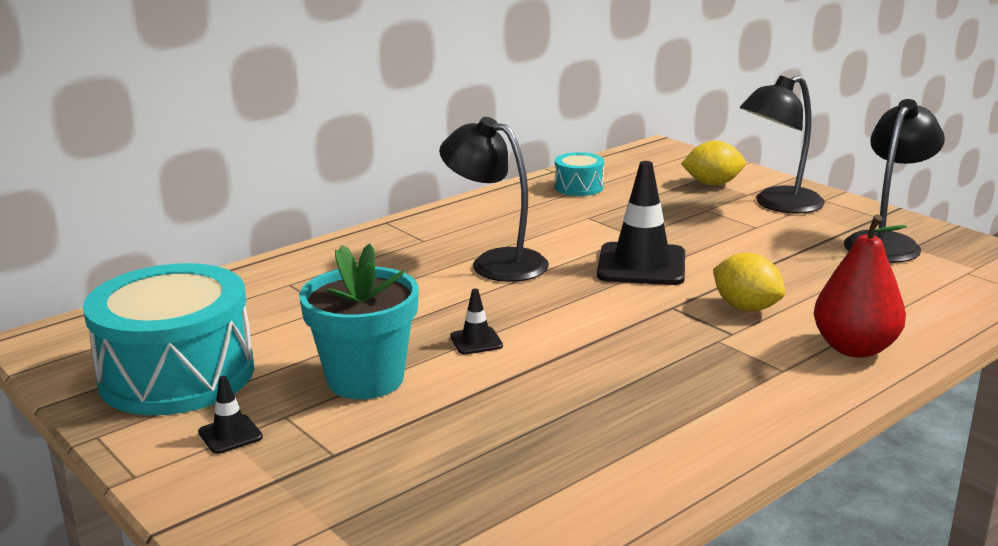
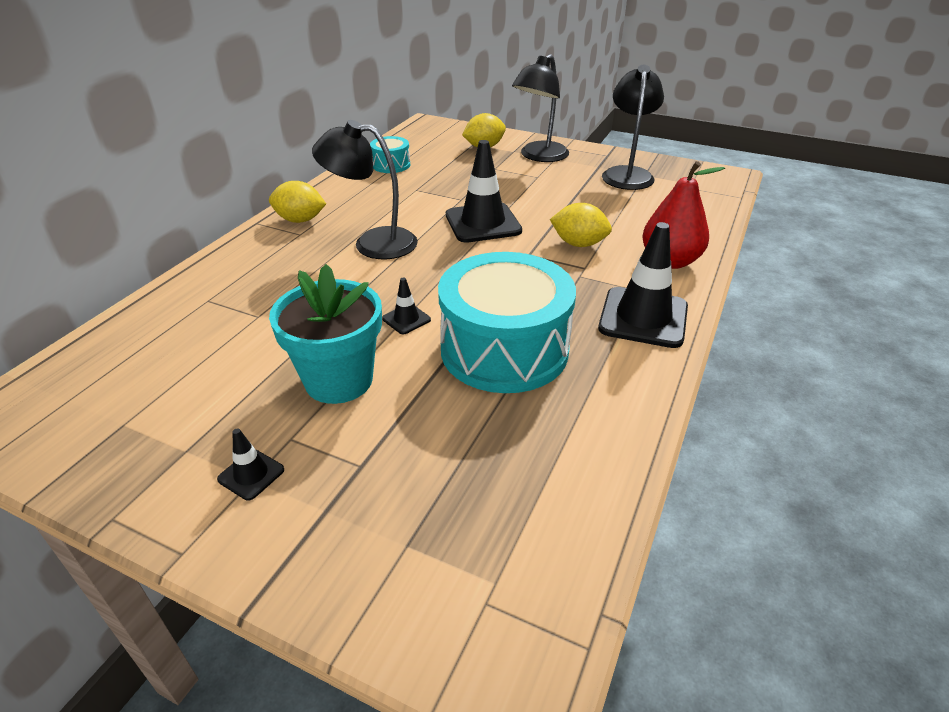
camera: 25 degrees left, 15 degrees up
(177, 375) = (156, 423): turquoise drum -> turquoise drum (504, 349)
(433, 227) = (300, 220): none -> yellow lemon
(761, 398) = (643, 317): none -> black traffic cone

